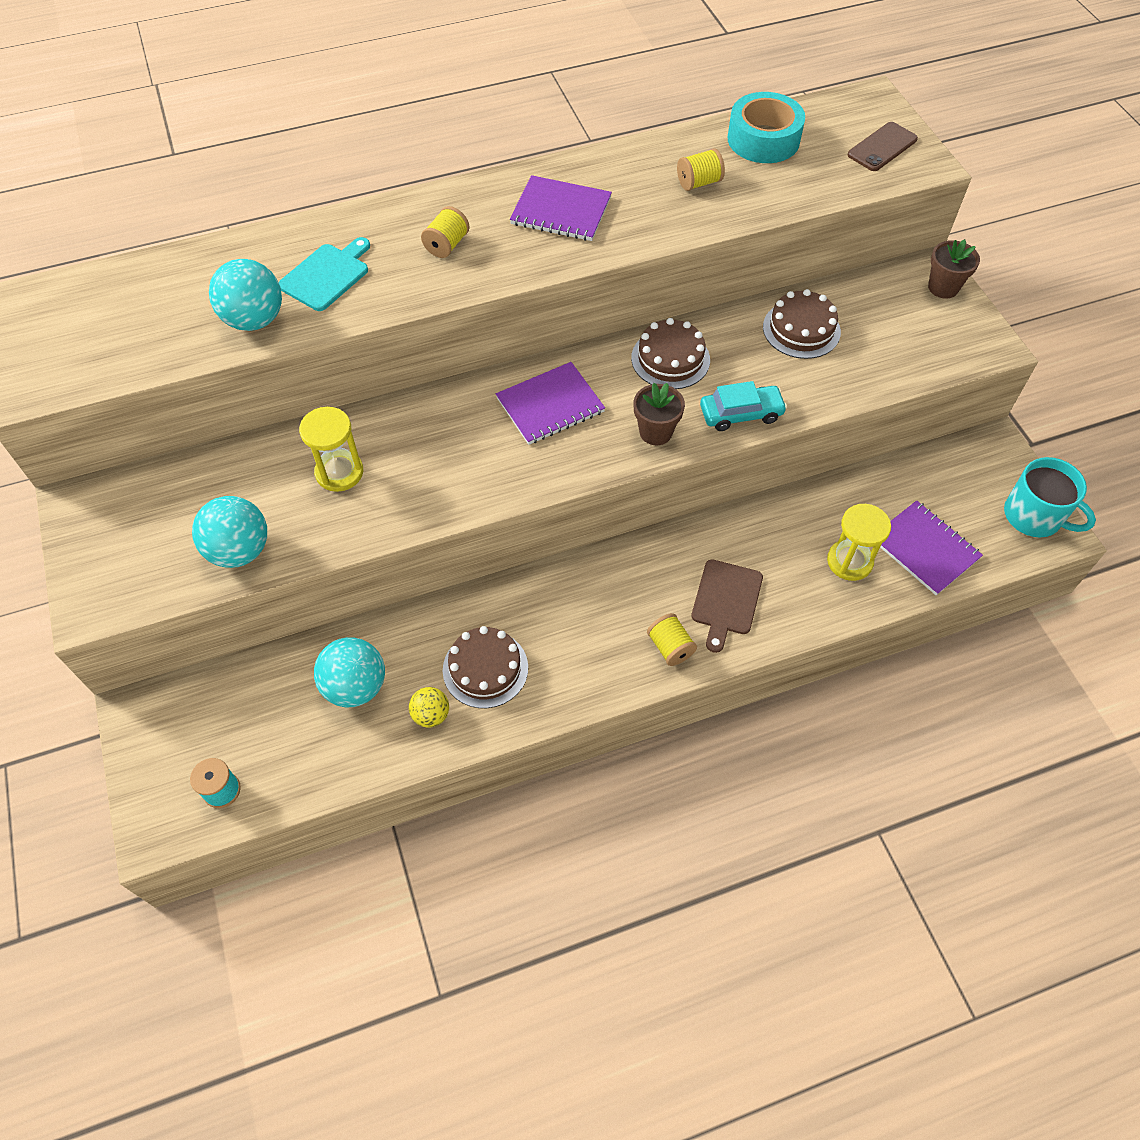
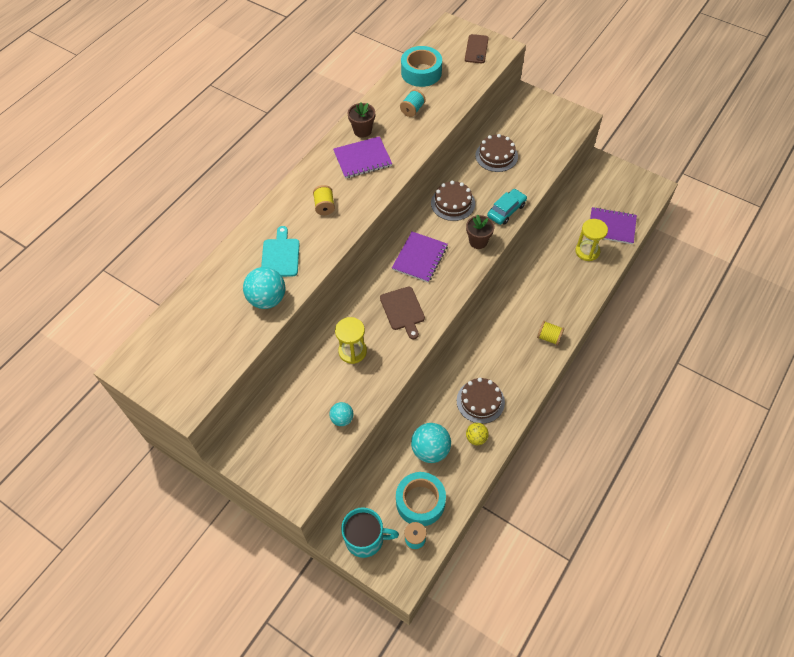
camera: 35 degrees left, 0 degrees up
(240, 550) = (342, 419): turquoise ball -> turquoise ball, size x0.58
(276, 745) = (420, 502): none -> turquoise tape
(698, 183) = (412, 110): yellow spool -> turquoise spool
(726, 601) = (553, 302): brown cutting board -> brown cutting board (403, 310)
(943, 287) = (537, 102): brown flower pot -> brown flower pot (362, 131)
(1034, 516) = (640, 185): turquoise mug -> turquoise mug (365, 538)

